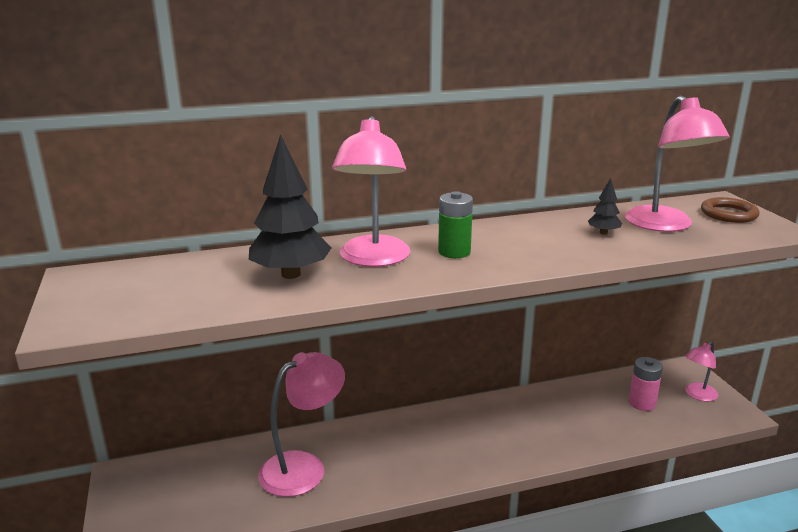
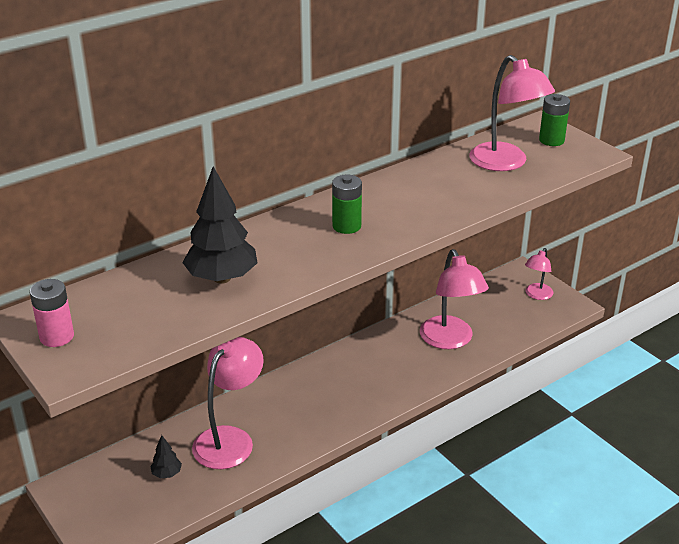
camera: 20 degrees left, 10 degrees up
(373, 259) = (282, 247): pink lamp -> pink lamp (450, 340)
(603, 233) = (459, 181): black tree -> black tree (167, 473)
(642, 403) = (494, 313): pink battery -> pink battery (57, 337)
(728, 214) = (551, 140): brown ring -> green battery

